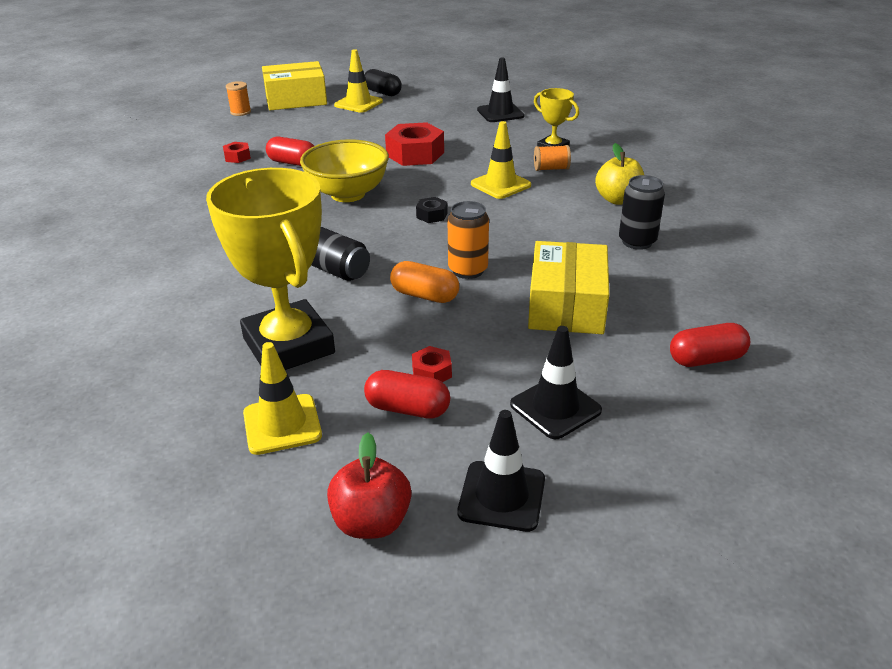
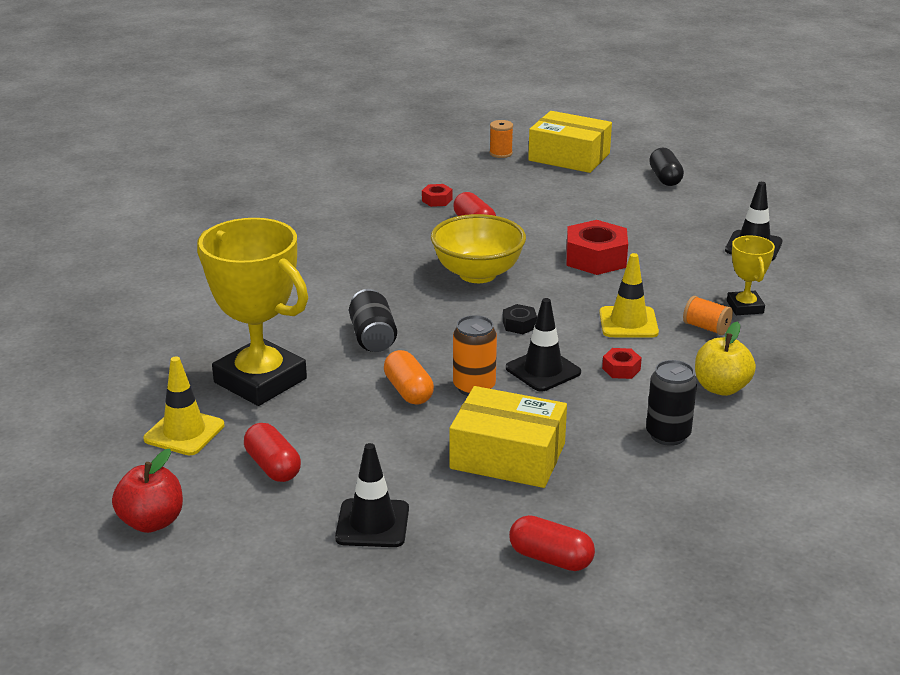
camera: 40 degrees right, 5 degrees down
(289, 346) = (260, 380): yellow trophy -> yellow trophy turned 60 degrees counterclockwise
(358, 103) = (622, 182): yellow traffic cone -> none
(431, 372) = (326, 450): red nut -> red nut (621, 369)
(502, 496) = (247, 555): black traffic cone -> black traffic cone (543, 370)
(566, 305) = (507, 456): yellow box -> yellow box turned 60 degrees clockwise

